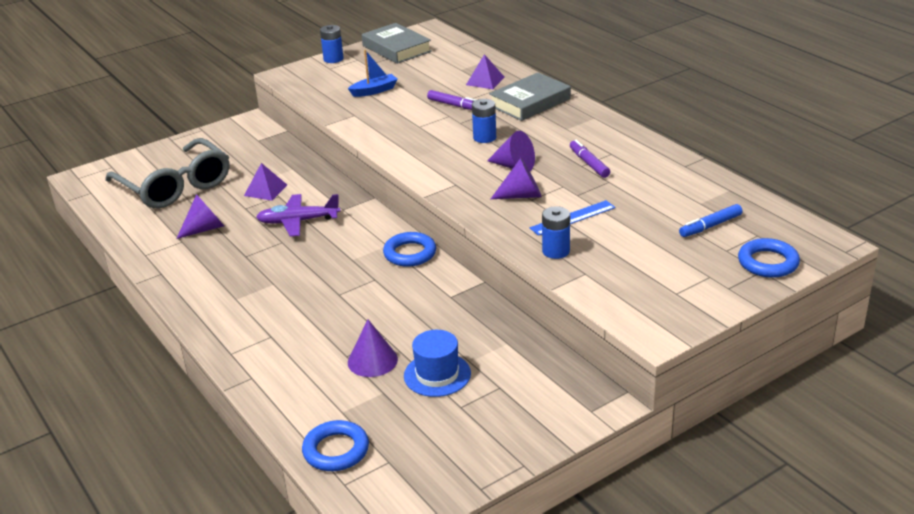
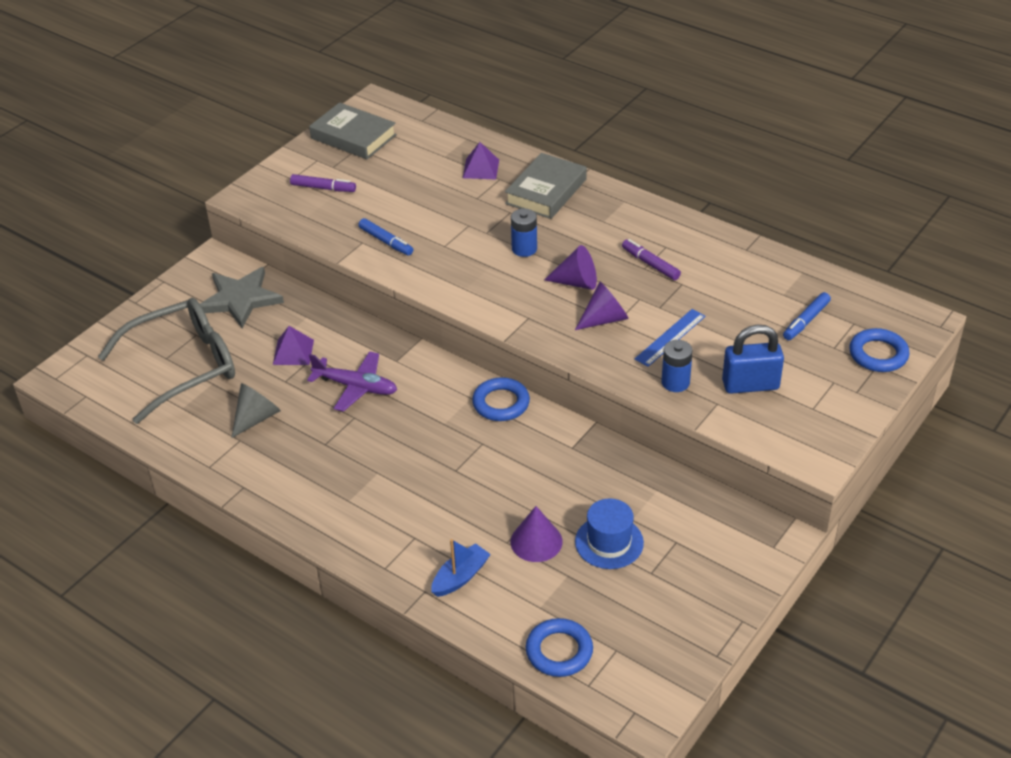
camera: 20 degrees left, 10 degrees up
(175, 186) = (182, 367): grey glasses -> grey glasses turned 60 degrees counterclockwise
(205, 229) = (256, 418): purple cone -> grey cone
(250, 149) = (240, 299): none -> grey star
(298, 221) = (356, 387): purple plane -> purple plane turned 135 degrees counterclockwise
(333, 59) = (288, 164): blue battery -> none
(373, 117) = (386, 242): none -> blue marker
(374, 91) = (364, 203): blue boat -> blue boat (460, 577)
(454, 105) = (467, 209): purple marker -> purple marker (323, 188)
(626, 265) = (750, 385): none -> blue padlock

